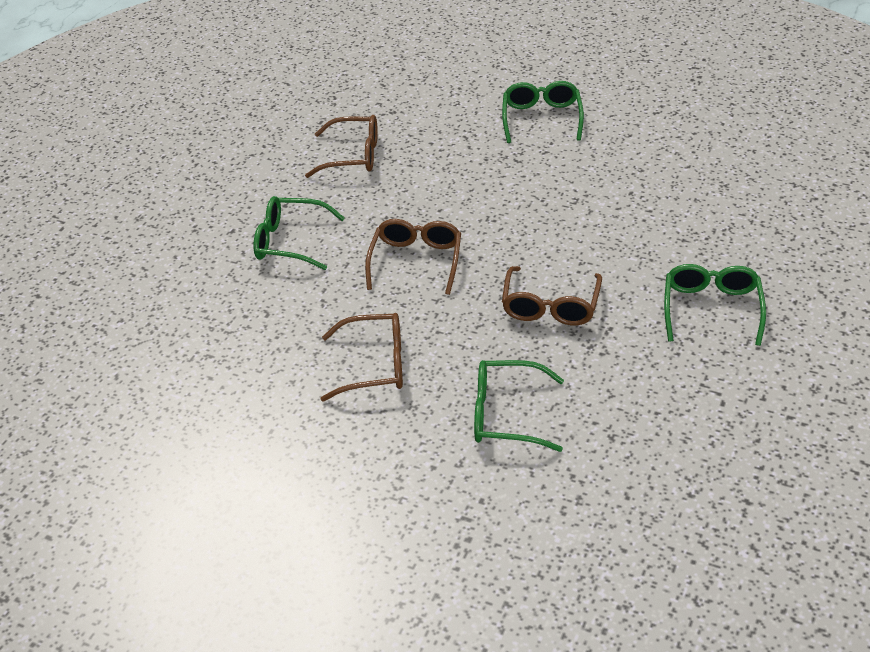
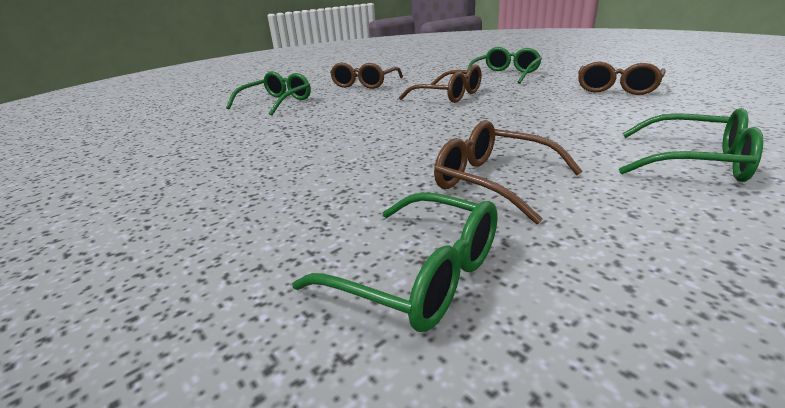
camera: 115 degrees right, 15 degrees down
(550, 306) = (343, 122): brown glasses -> brown glasses (493, 181)
(711, 308) = (231, 176): green glasses -> green glasses (419, 275)

